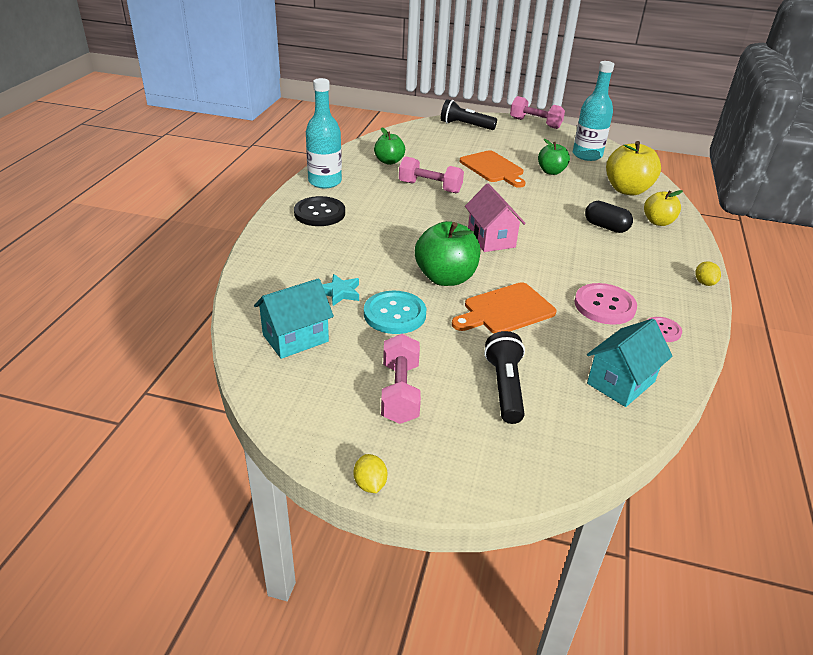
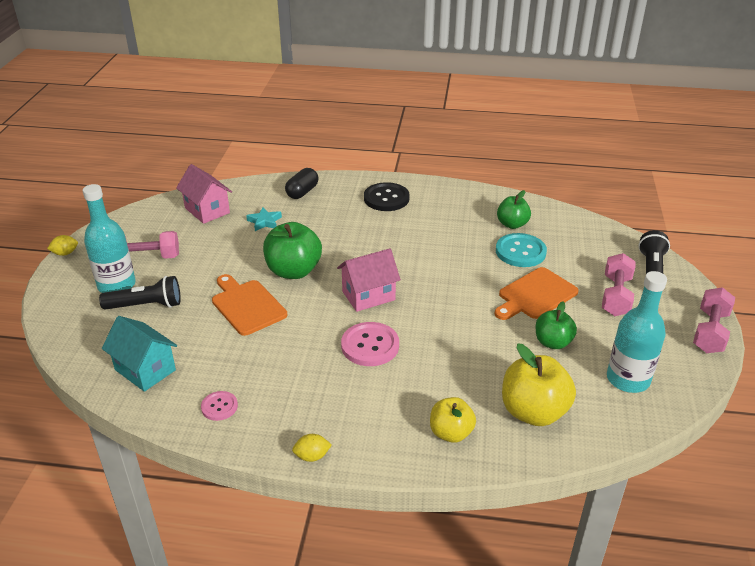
camera: 85 degrees right, 0 degrees up
(295, 338) = (207, 210): turquoise house -> pink house
(325, 182) = (447, 194): turquoise bottle -> turquoise bottle (116, 285)
(394, 314) = (238, 249): turquoise button -> turquoise button (520, 252)
(430, 187) = (464, 253): pink dumbbell -> pink dumbbell (616, 296)
(604, 306) = (259, 369): pink button -> pink button (370, 346)
(606, 227) = (421, 382): black capsule -> black capsule (302, 192)

